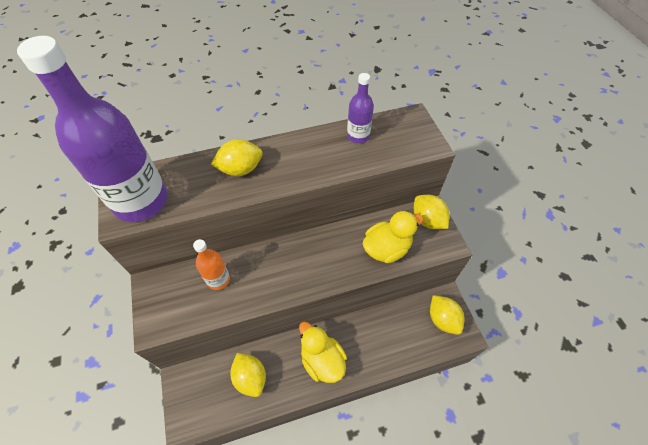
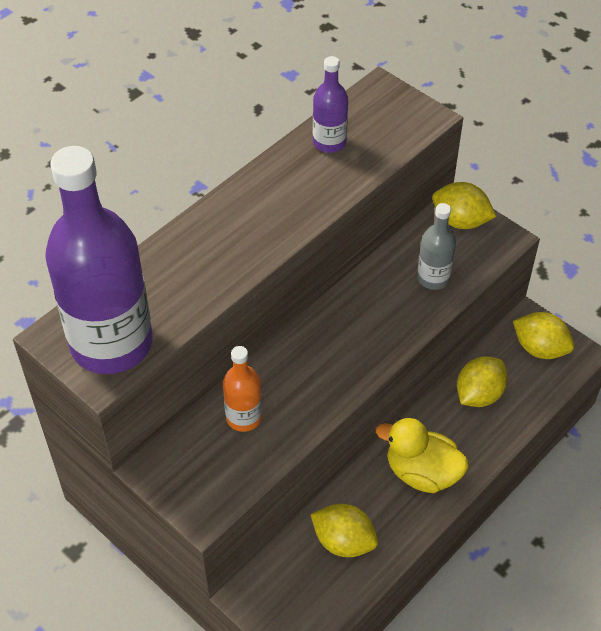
camera: 30 degrees left, 5 degrees down
(240, 169) = (210, 247): yellow lemon -> yellow lemon (479, 394)
(386, 248) = (433, 278): yellow duck -> grey bottle

